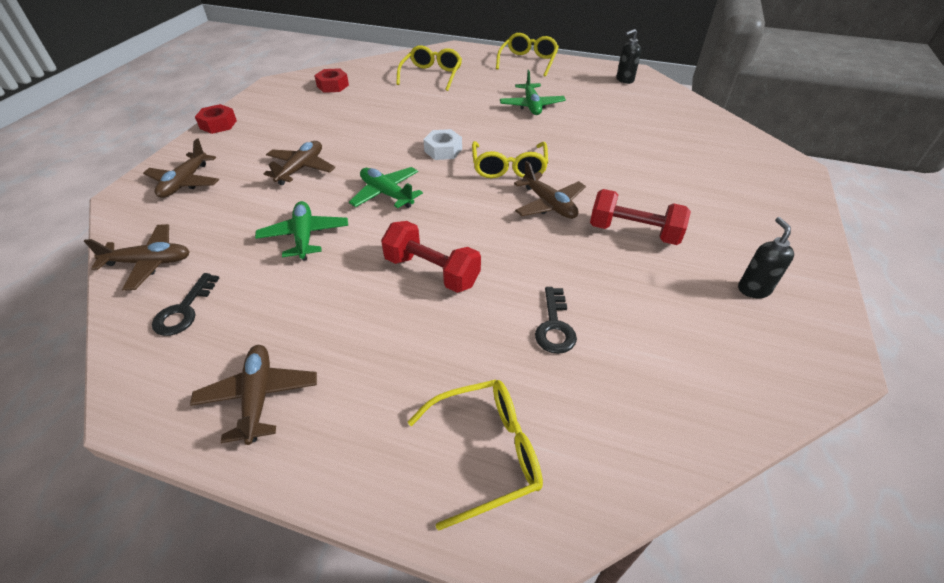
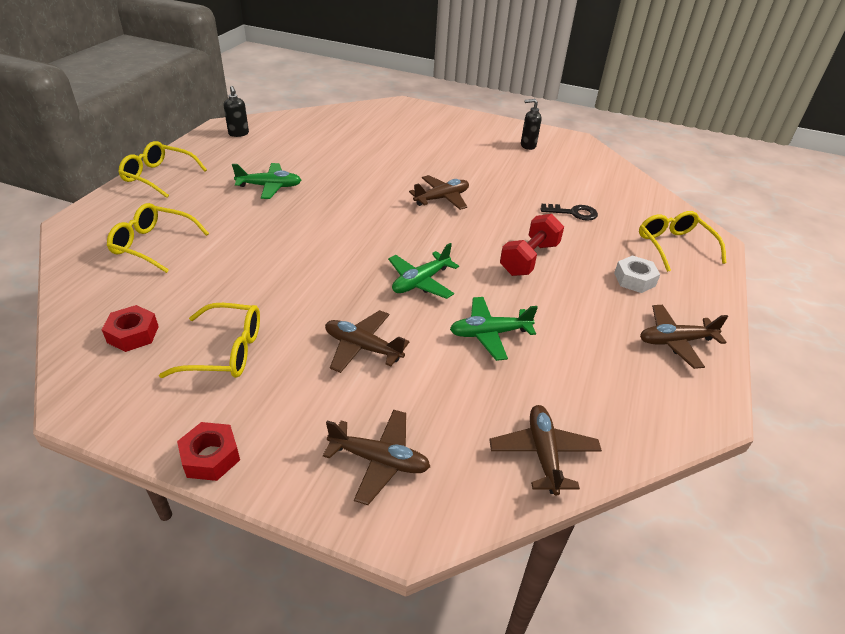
camera: 90 degrees left, 5 degrees down
(184, 310) = (604, 405): black key -> none
(443, 150) = (345, 245): white nut -> white nut (634, 279)
(509, 168) = (385, 211): yellow glasses -> yellow glasses (226, 351)
(633, 232) = (476, 171): red dumbbell -> none

